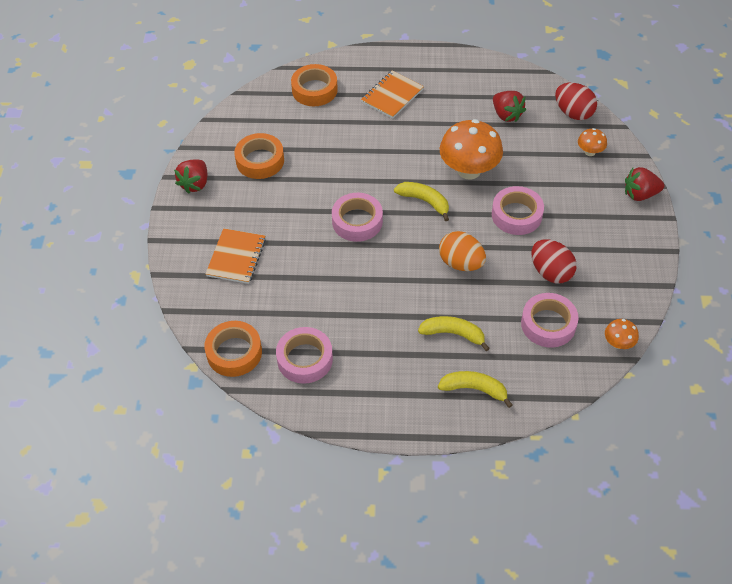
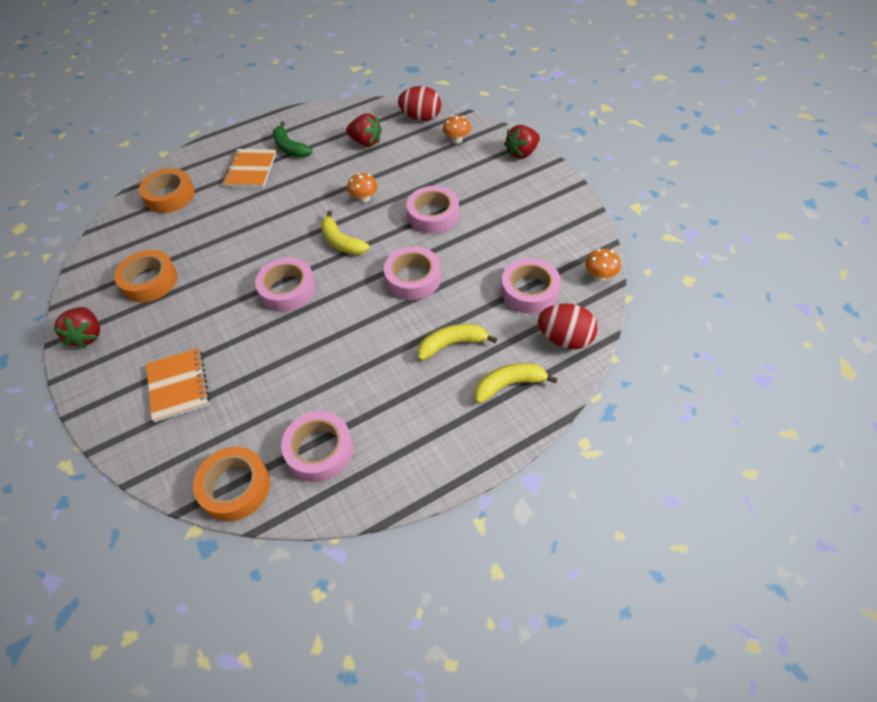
camera: 30 degrees left, 0 degrees up
(424, 201) = (341, 242): yellow banana -> yellow banana turned 135 degrees counterclockwise
(437, 89) = (290, 148): none -> green banana
(461, 263) = (413, 278): orange egg -> pink tape
(469, 170) = (364, 198): orange mushroom -> orange mushroom, size x0.47
(550, 272) = (498, 247): red egg -> red egg (565, 339)

